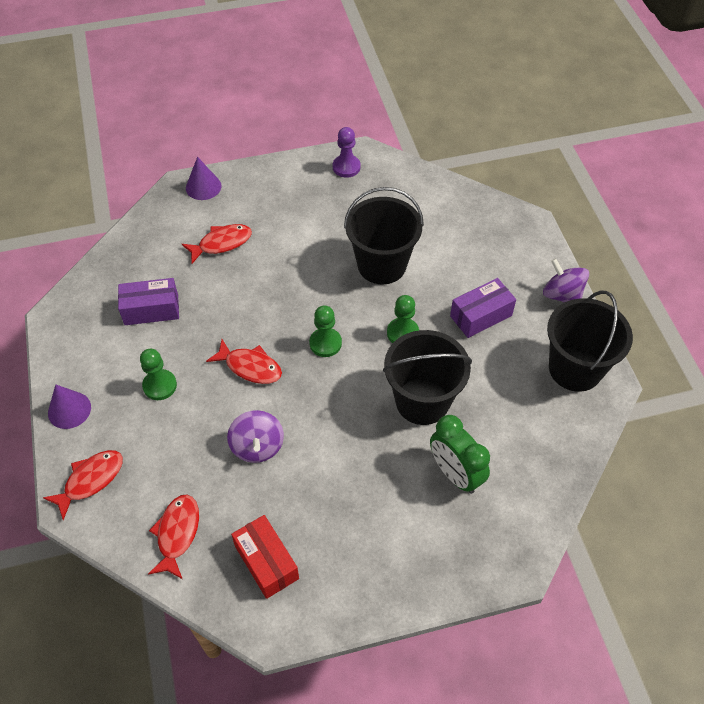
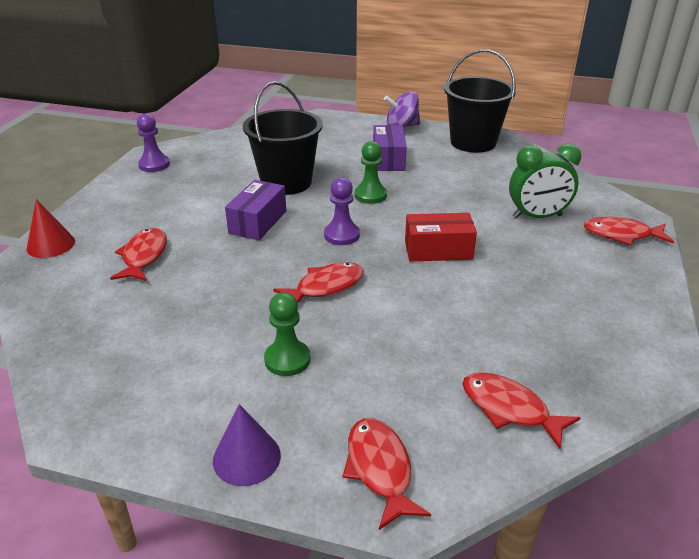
camera: 60 degrees left, 20 degrees down
(151, 309) = (170, 333): purple box -> purple box (258, 222)
(203, 187) = (51, 245): purple cone -> red cone
(257, 446) = (430, 312): purple spinning top -> none
(266, 562) = (580, 350): red box -> red box (438, 250)
(325, 343) = (342, 235): green pawn -> purple pawn
(422, 401) = (451, 208): black bucket -> none
(469, 554) = (621, 235): none -> red fish

